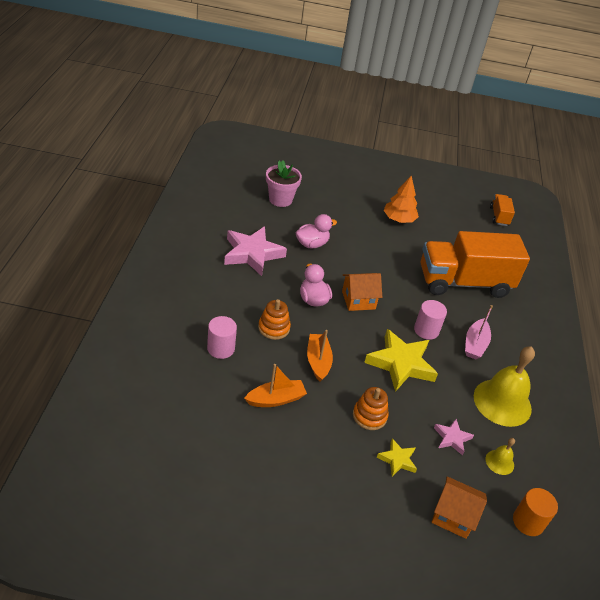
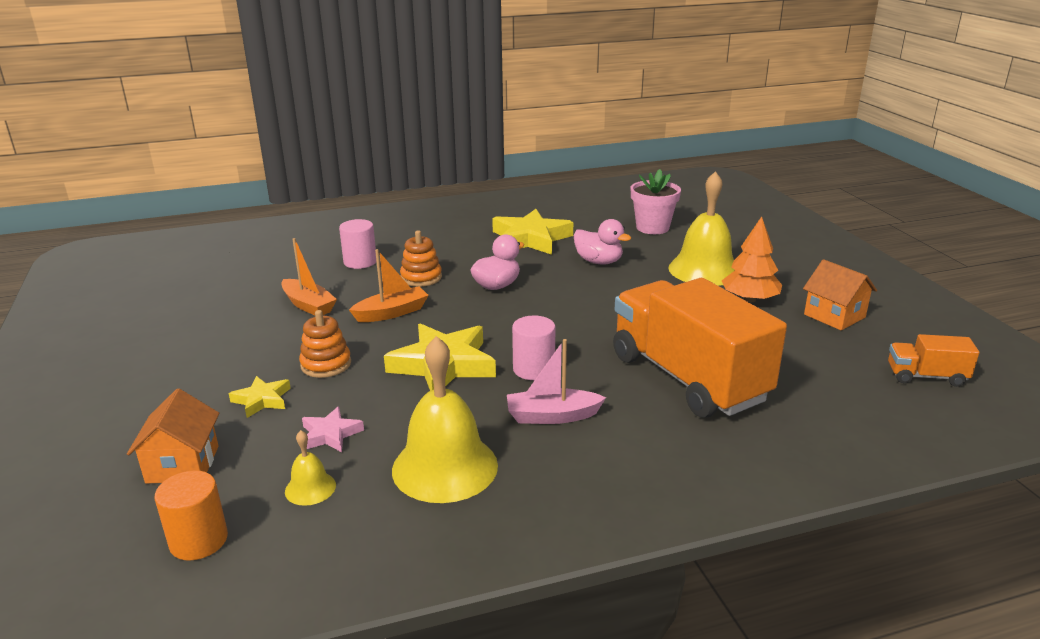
camera: 70 degrees right, 15 degrees down
(252, 254) = (530, 239): pink star -> yellow star
(353, 213) = (704, 270): none -> yellow bell
(358, 300) = (533, 311): orange house -> orange house (834, 316)
(499, 216) = (926, 376): orange truck -> orange truck turned 150 degrees counterclockwise

